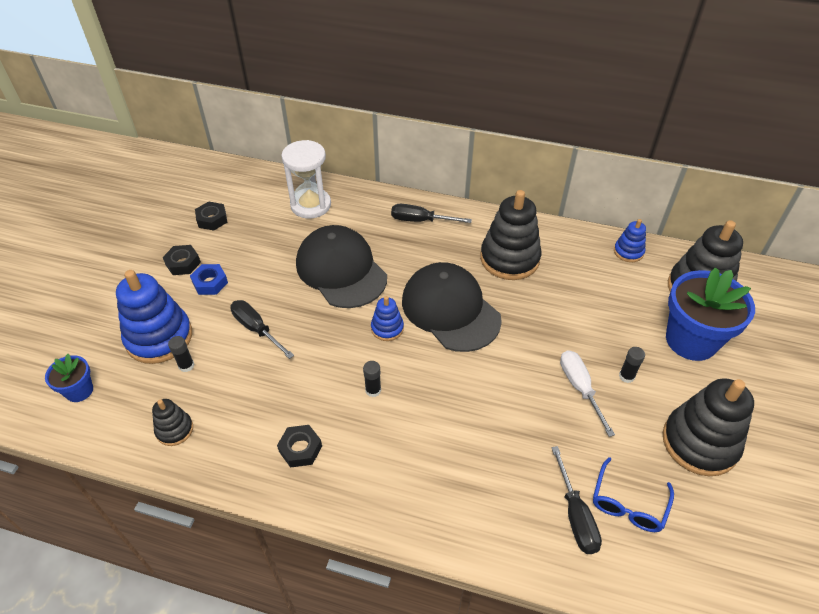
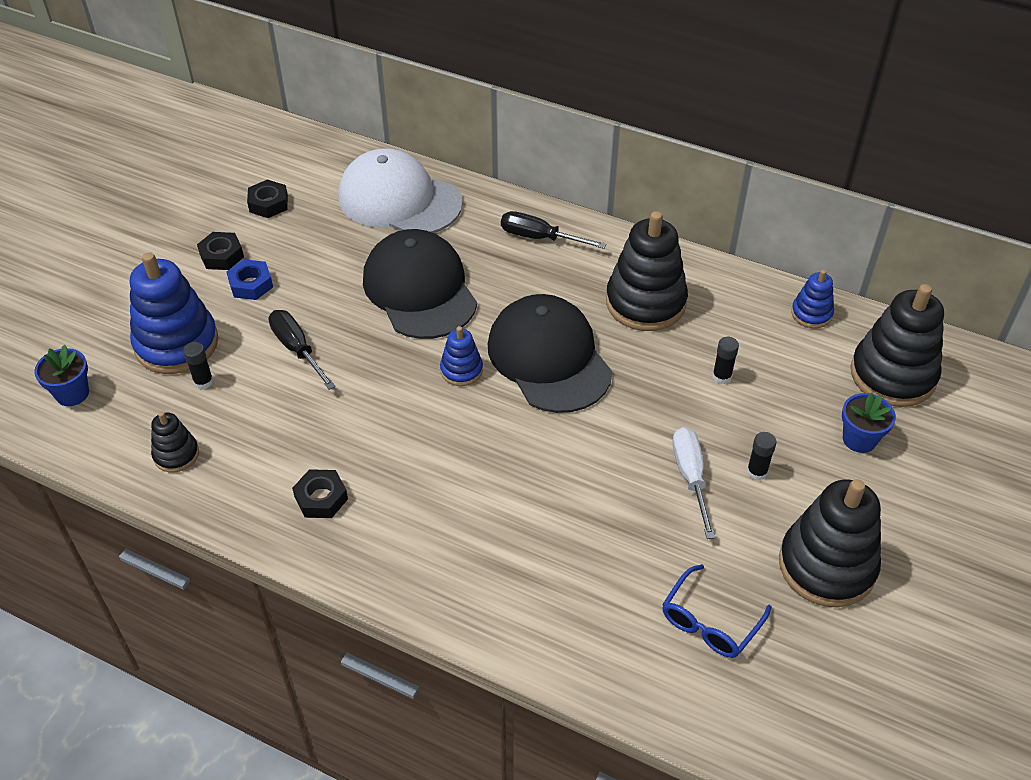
camera: 10 degrees right, 0 degrees up
(310, 205) = (399, 200): white hourglass -> white cap
(373, 390) = (425, 443): black glue stick -> black glue stick (721, 376)
(575, 515) = (639, 624): black screwdriver -> none
(691, 340) = (859, 439): blue flower pot -> blue flower pot, size x0.50

